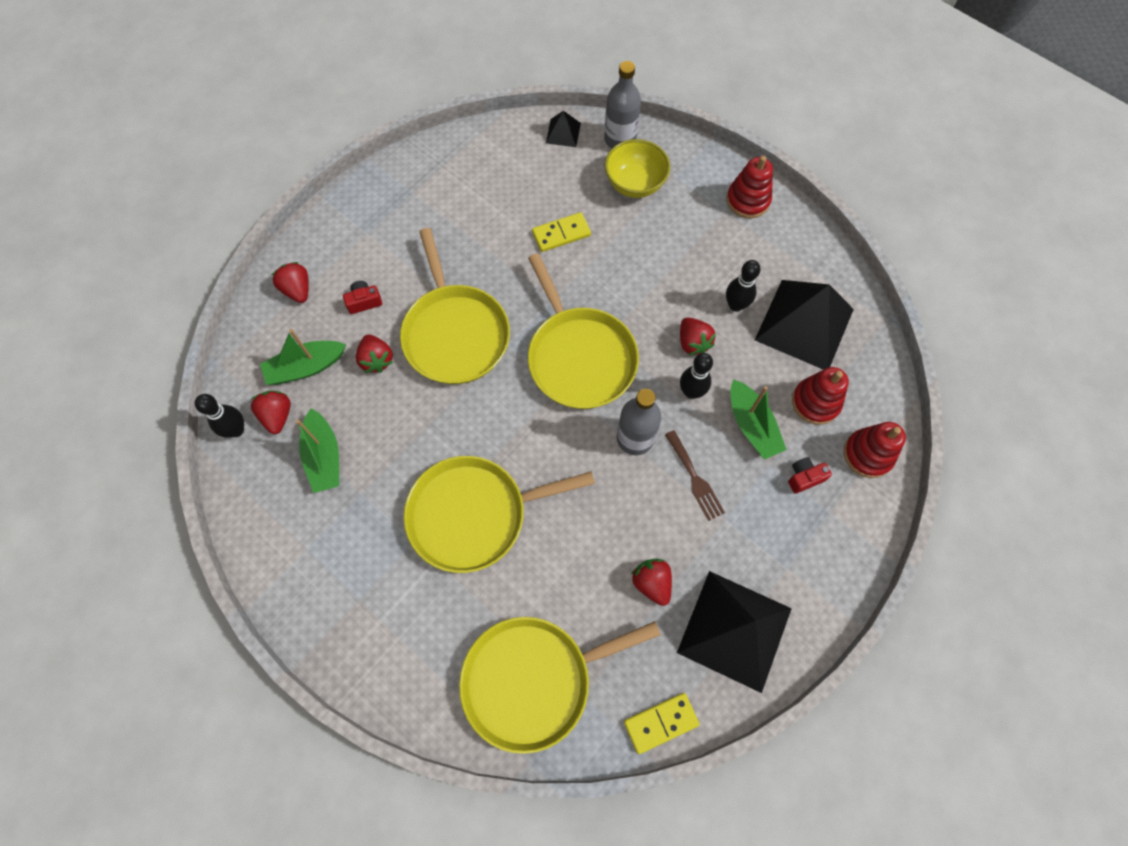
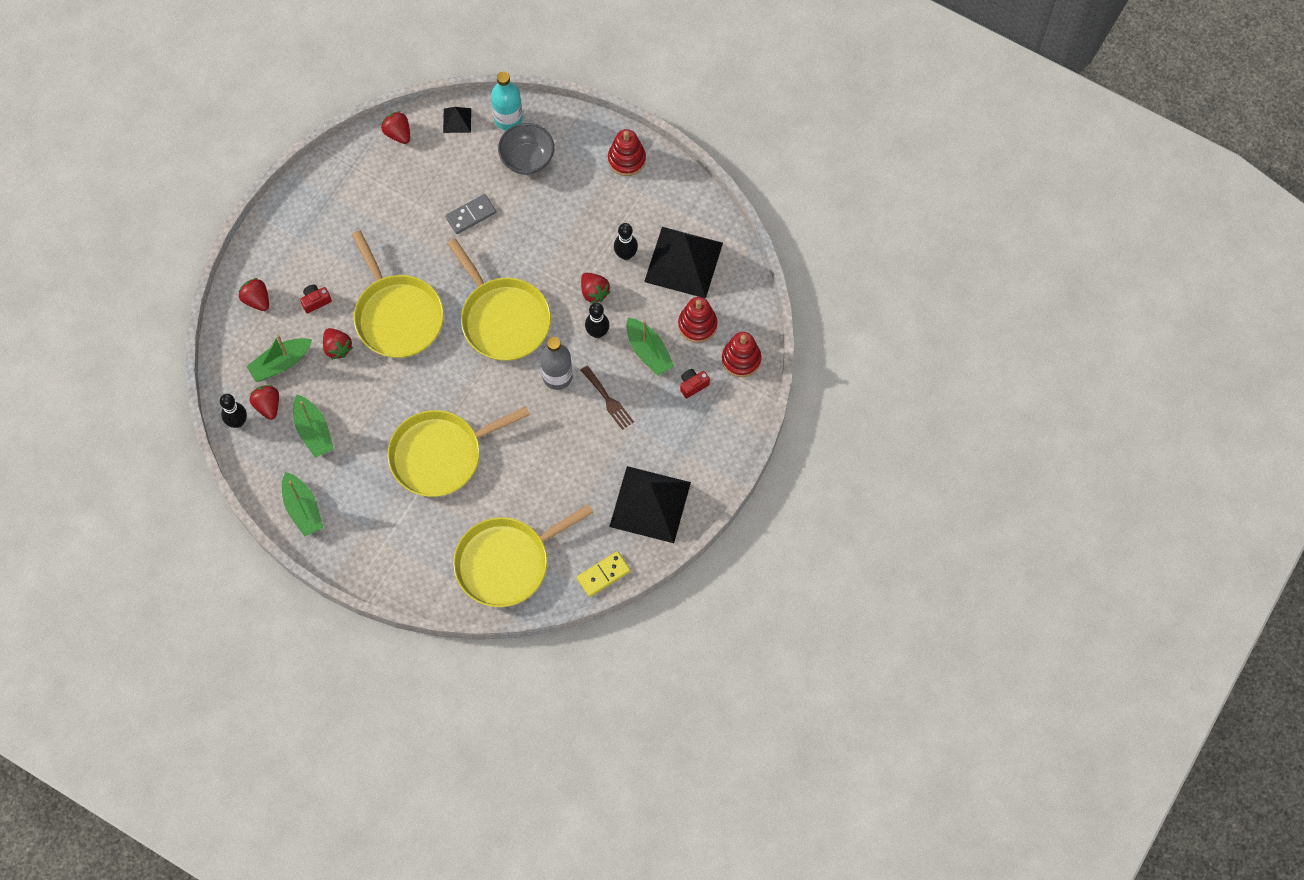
camera: 10 degrees left, 0 degrees up
(286, 556) = (303, 509): none -> green boat
(561, 234) = (471, 215): yellow domino -> grey domino
(620, 139) = (508, 119): grey bottle -> turquoise bottle
(635, 184) = (527, 159): yellow bowl -> grey bowl
(652, 583) = (585, 481): red strawberry -> red strawberry (398, 133)

